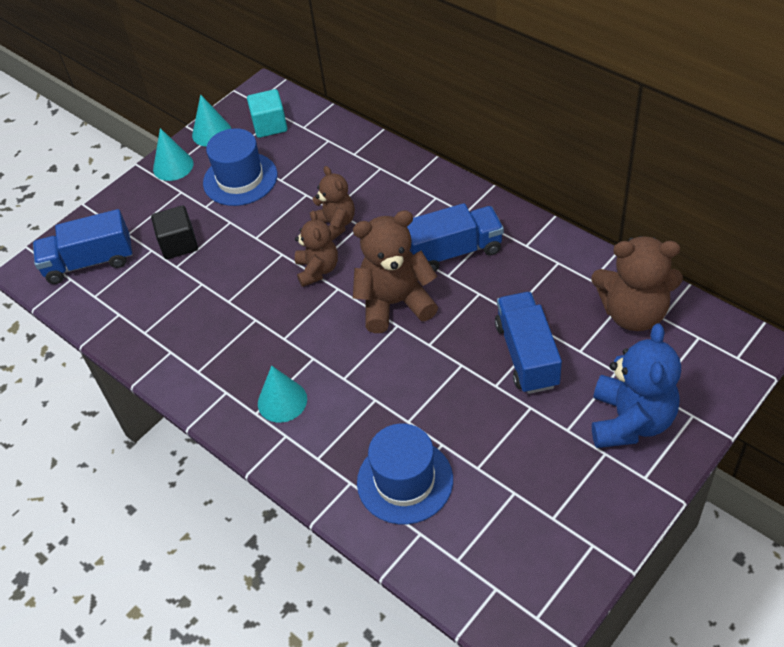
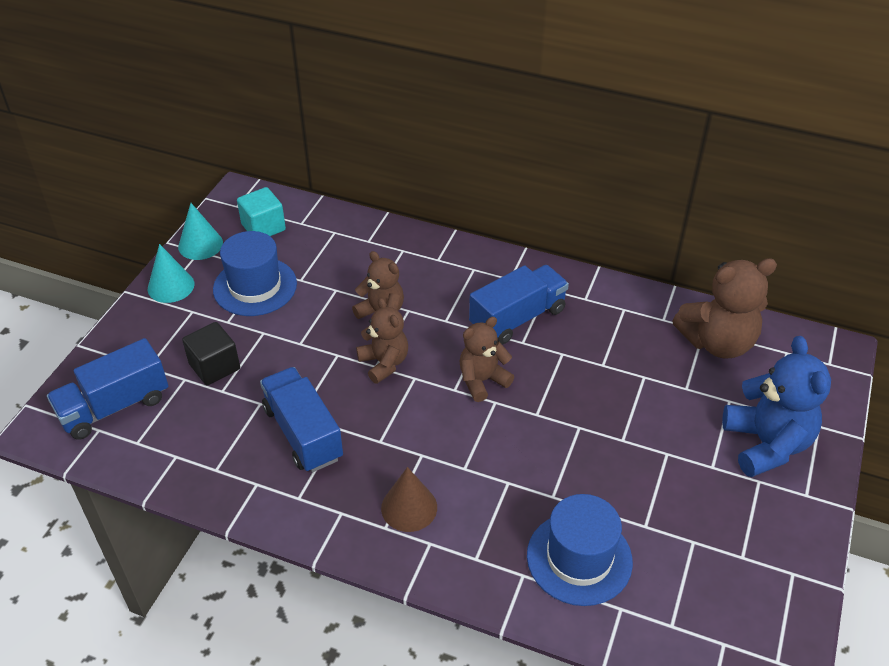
camera: 25 degrees left, 5 degrees down
(282, 401) = (409, 507): turquoise cone -> brown cone
(395, 303) = (482, 380): brown teddy bear -> brown teddy bear, size x0.63
(527, 355) = (638, 403): blue truck -> blue truck (303, 433)

